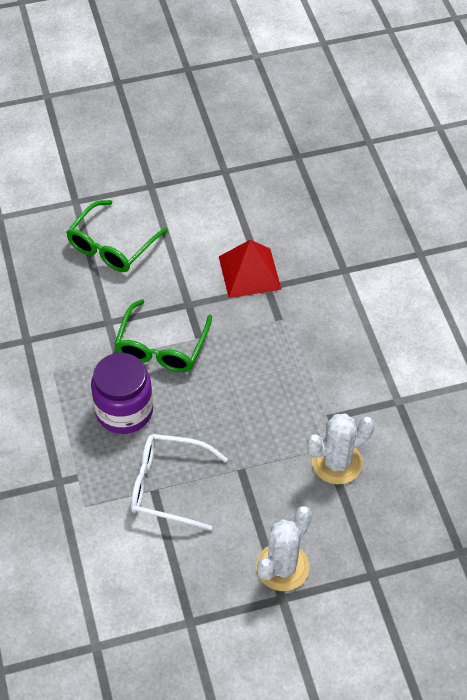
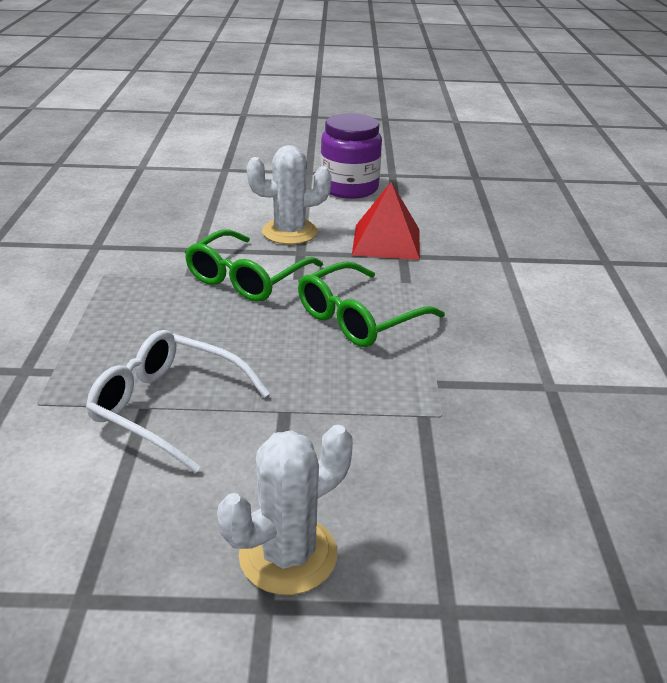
camera: 15 degrees right, 20 degrees down
(112, 246) = (242, 200): green glasses -> green glasses (359, 318)
(124, 411) = (162, 322): purple jar -> purple jar (349, 188)
(337, 462) = (434, 435): white cactus -> white cactus (289, 232)

